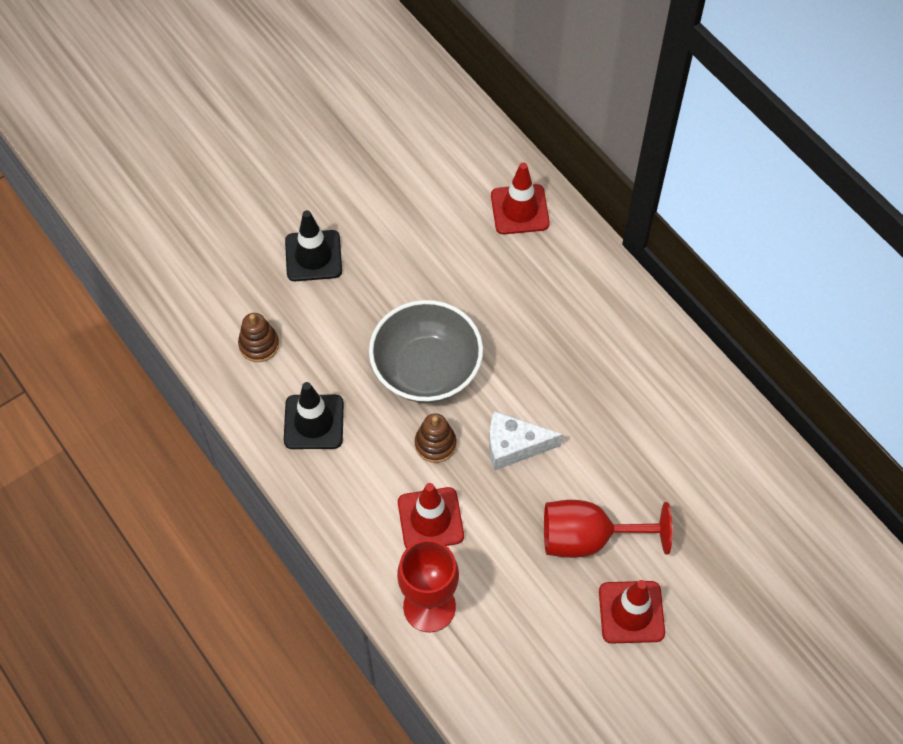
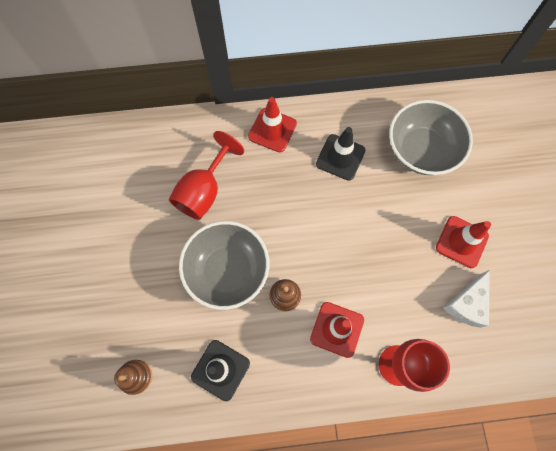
camera: 60 degrees left, 10 degrees up
(313, 256) = (91, 298): black traffic cone -> black traffic cone (340, 157)
(514, 446) = (315, 247): white cheese -> white cheese (467, 304)
(520, 209) = (150, 147): red traffic cone -> red traffic cone (272, 130)
(588, 538) = (401, 238): red goblet -> red goblet (204, 191)
(726, 507) = (421, 150): none -> grey bowl

